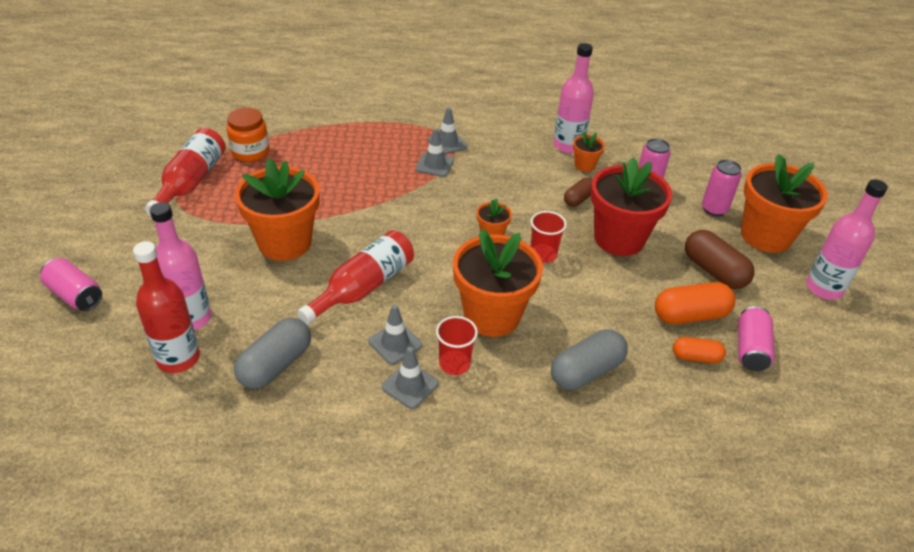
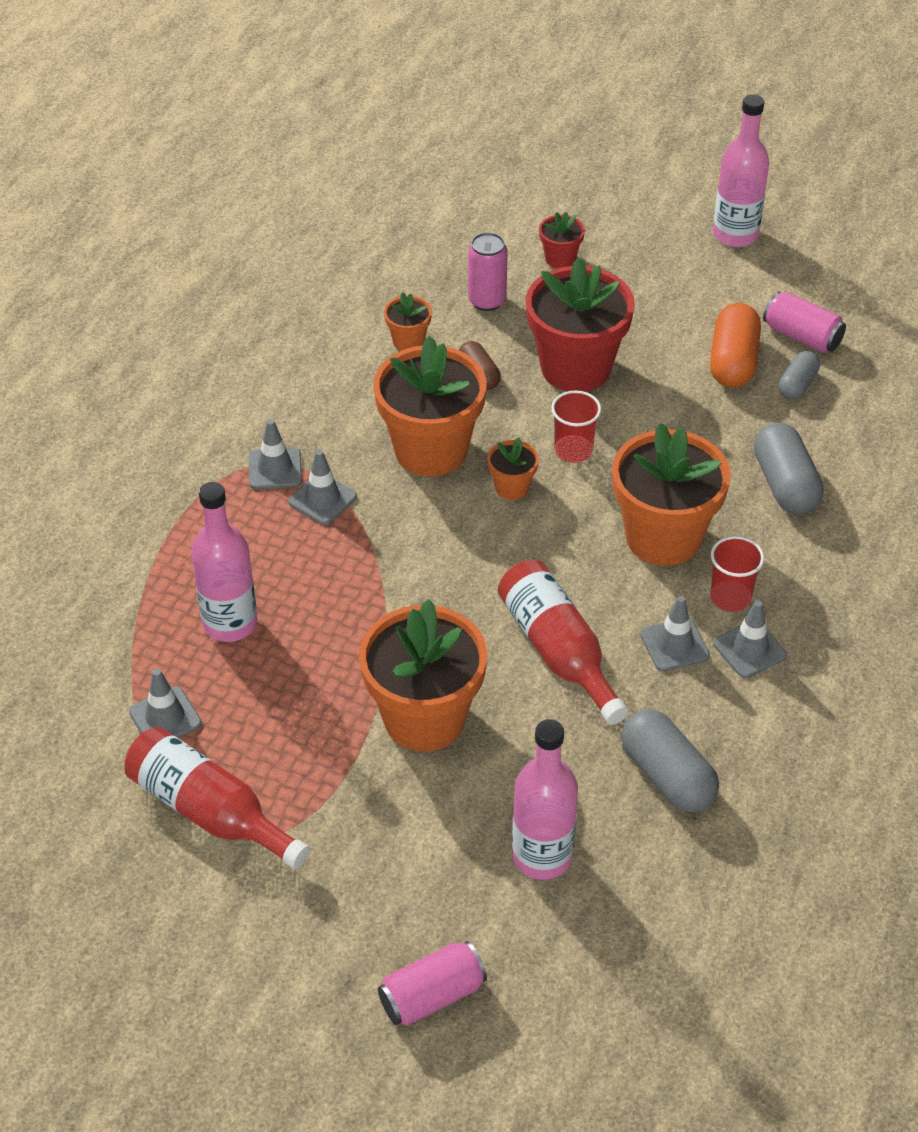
camera: 65 degrees left, 5 degrees up
(178, 358) = (616, 881): red bottle -> none
(250, 152) = (165, 717): orange jar -> grey traffic cone
(568, 146) = (354, 341): pink bottle -> pink bottle (230, 623)
(696, 357) = (797, 385): orange capsule -> grey capsule
(714, 209) = (560, 259): pink can -> red flower pot
(714, 271) = (670, 309): brown capsule -> none
(765, 236) = (629, 238): orange flower pot -> orange flower pot (431, 450)

